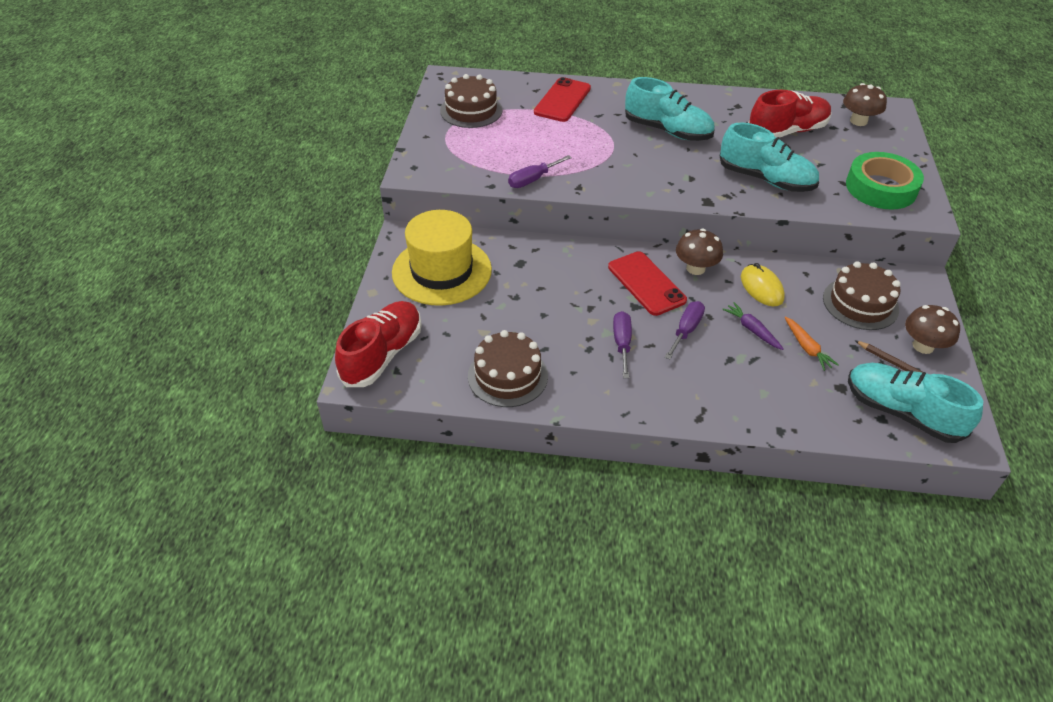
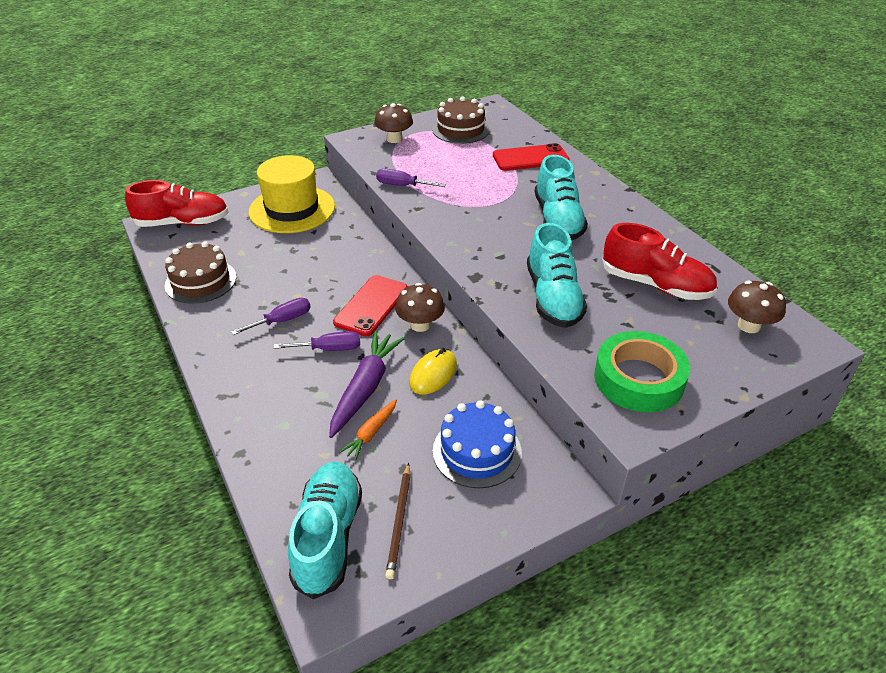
camera: 55 degrees right, 5 degrees down
(752, 330) = (365, 388): purple carrot -> purple carrot, size x1.83
(860, 303) = (477, 451): brown cake -> blue cake
(923, 346) = (452, 524): brown mushroom -> brown mushroom (394, 139)

